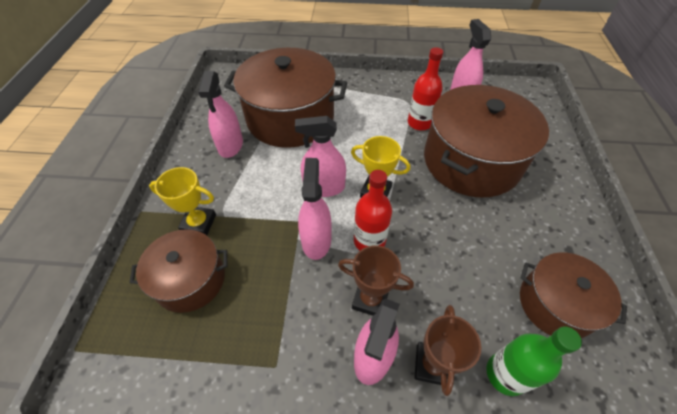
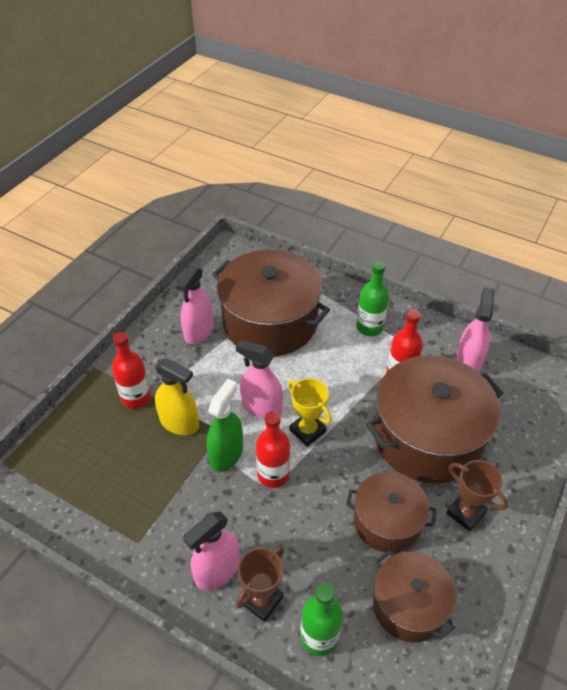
camera: 25 degrees right, 5 degrees down
(190, 280) = (107, 444): brown pot -> brown pot (387, 521)
(199, 223) = (136, 397): yellow trophy -> red bottle
(255, 230) = (179, 423): none -> yellow spray bottle
(316, 240) = (226, 454): pink spray bottle -> green spray bottle
(370, 299) = (243, 525): brown trophy -> brown trophy (466, 513)
(373, 97) = (369, 327): none -> green bottle

